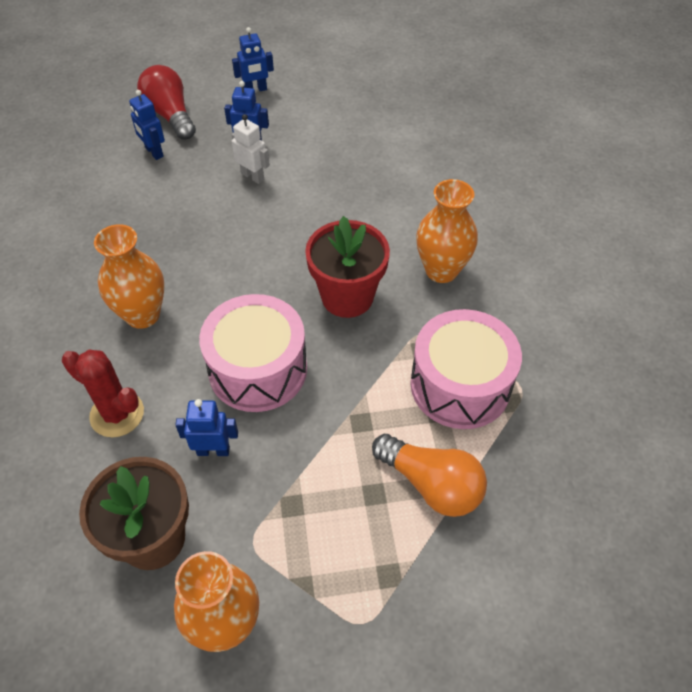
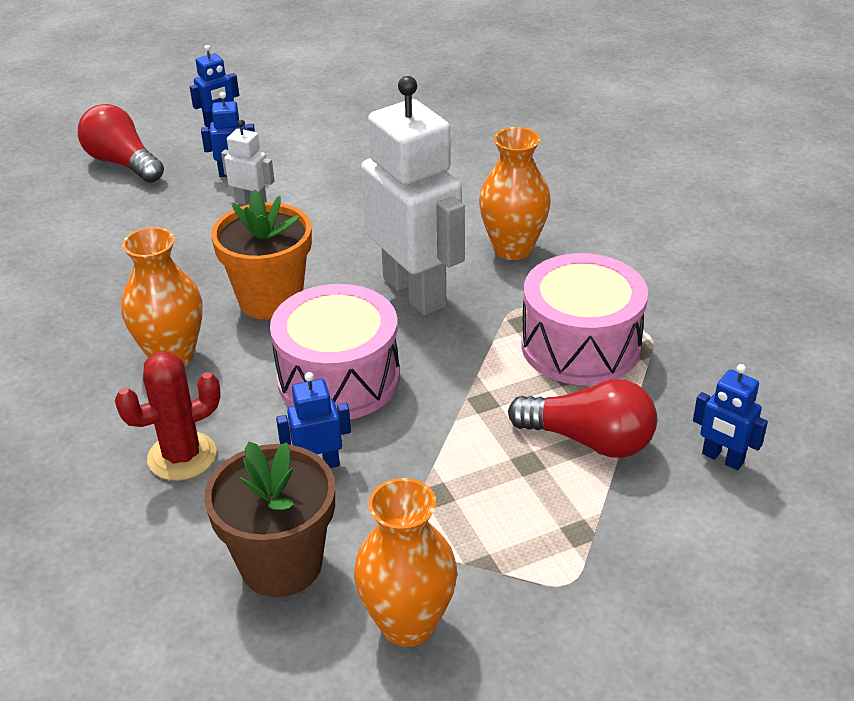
camera: 15 degrees left, 15 degrees down
(117, 414) = (182, 456): red cactus -> red cactus turned 45 degrees counterclockwise
(154, 152) = (117, 201): blue robot -> blue robot (722, 458)
(234, 277) = (270, 299): none -> orange flower pot
(347, 297) = (415, 292): red flower pot -> white robot
(431, 484) = (589, 440): orange light bulb -> red light bulb

